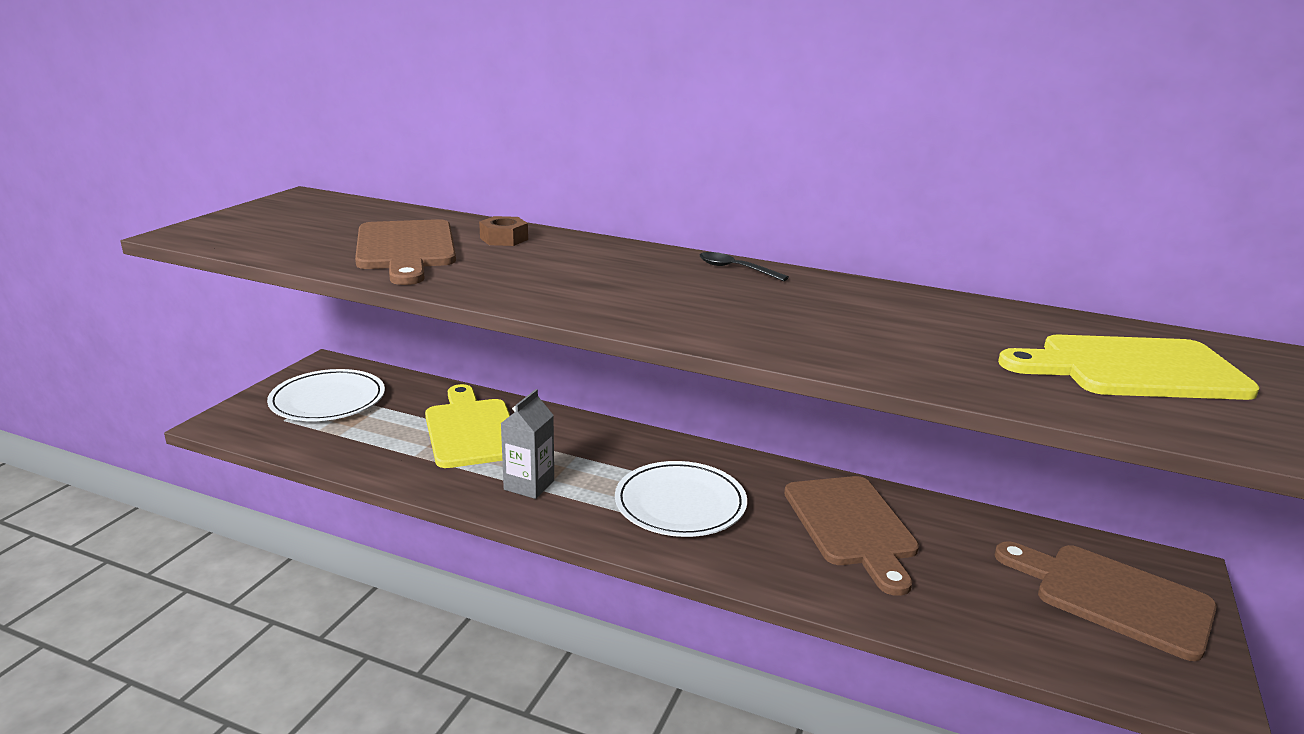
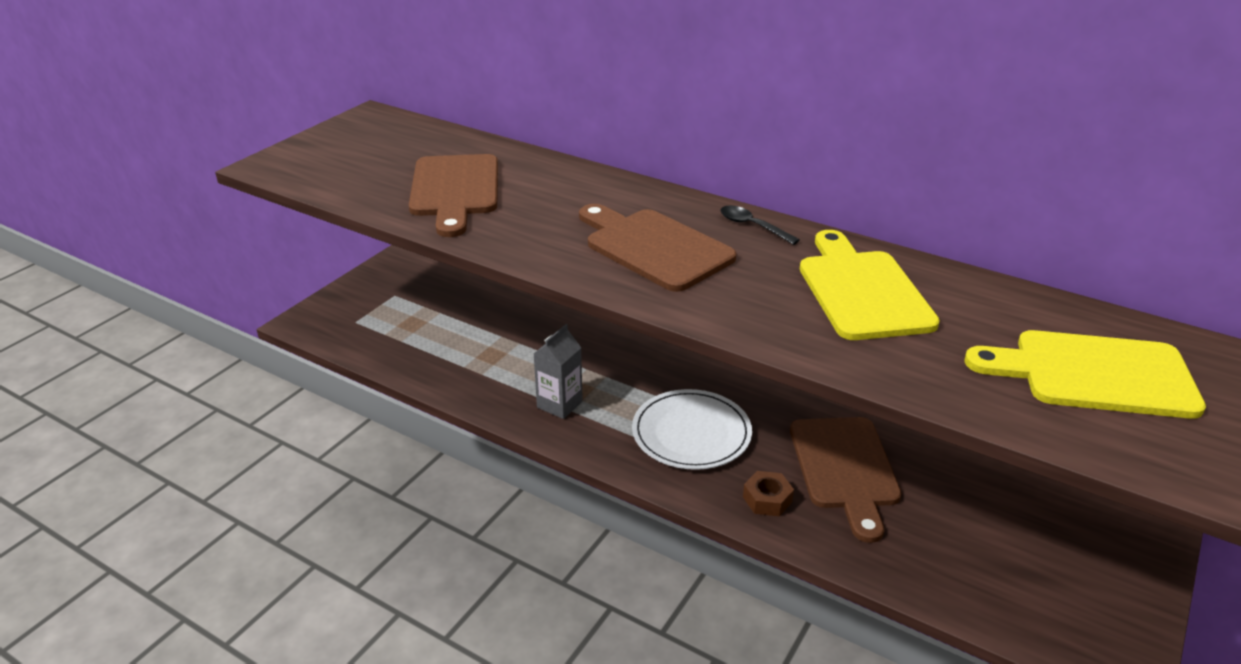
camera: 10 degrees right, 10 degrees up
(328, 400) = (394, 302): white plate -> none
(471, 430) = (516, 342): yellow cutting board -> yellow cutting board (861, 291)
(504, 239) = (545, 178): brown nut -> brown nut (767, 499)
(1113, 597) = (1073, 562): brown cutting board -> brown cutting board (654, 248)

